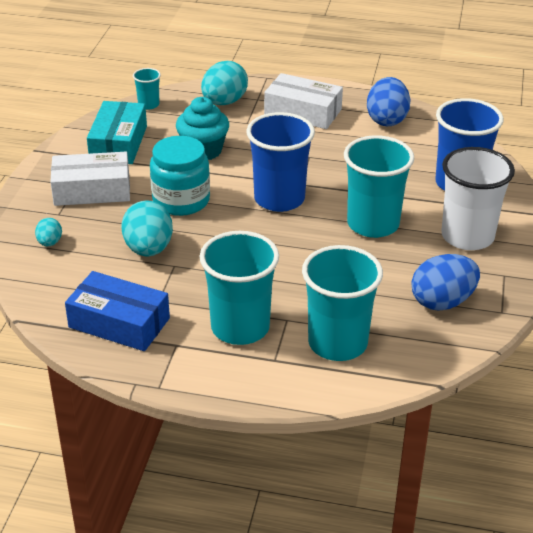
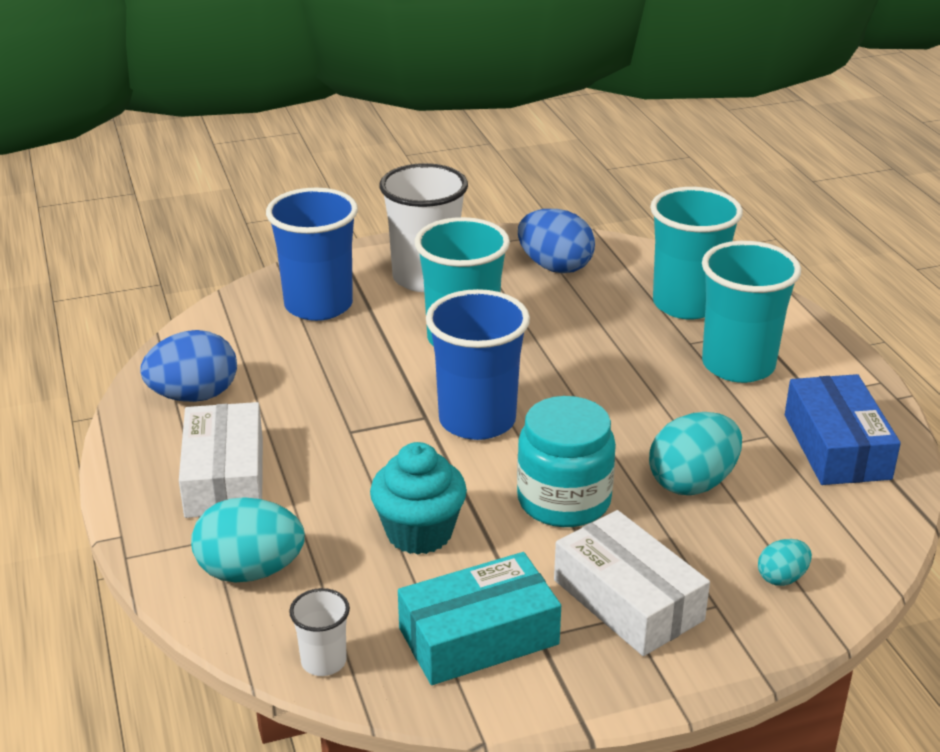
camera: 120 degrees left, 5 degrees down
(148, 104) = (323, 661): turquoise cup -> white cup

